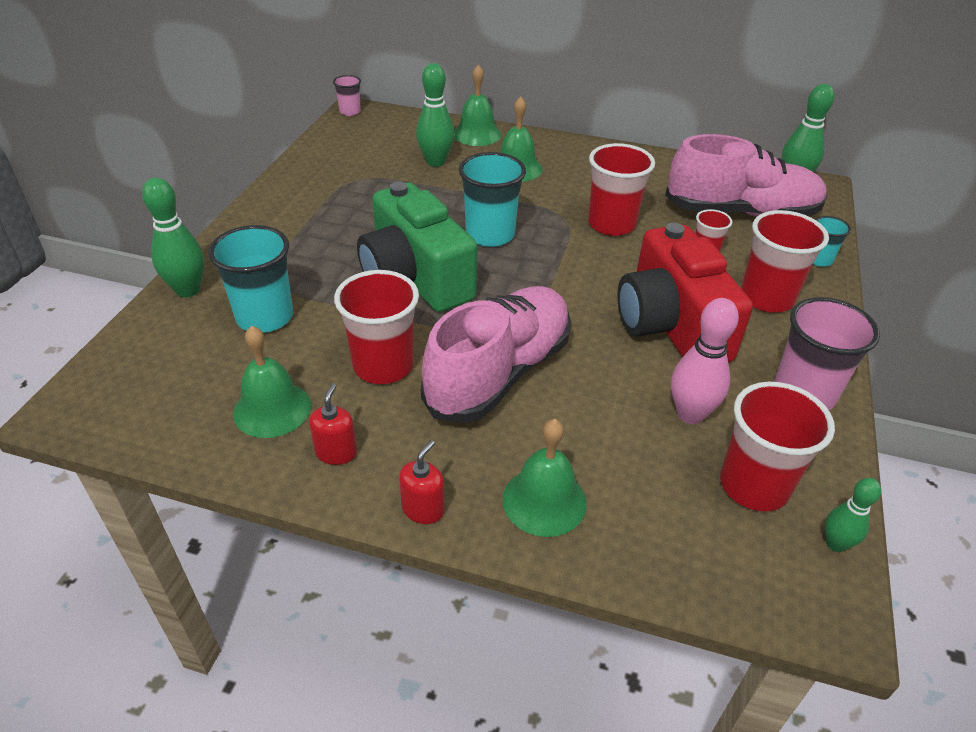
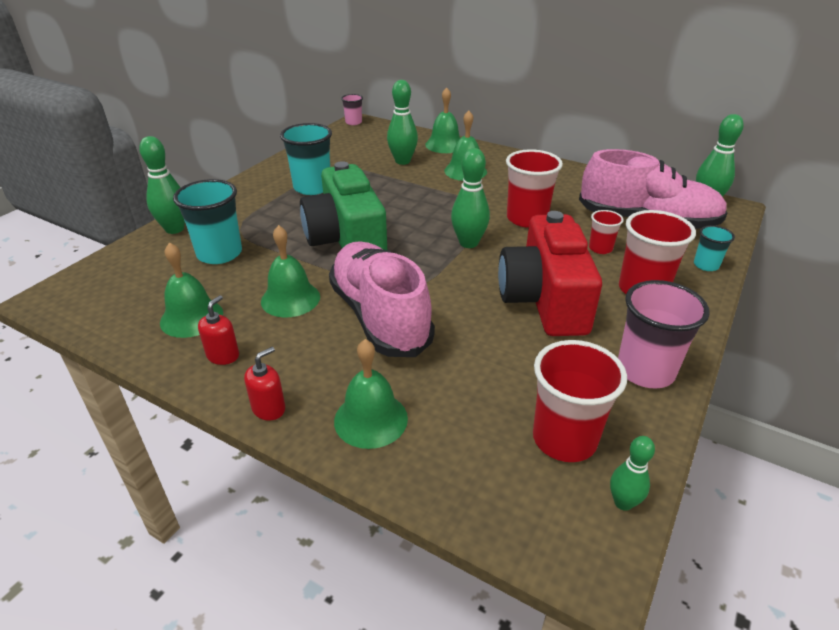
camera: 15 degrees right, 5 degrees down
(383, 366) = (290, 299): red cup -> green bell
(490, 235) = (421, 216): turquoise cup -> turquoise cup (312, 187)
(499, 373) = (380, 316): pink shoe -> pink shoe turned 75 degrees counterclockwise
(559, 264) = (468, 243): none -> green bowling pin
(690, 414) = (531, 371): pink bowling pin -> none

